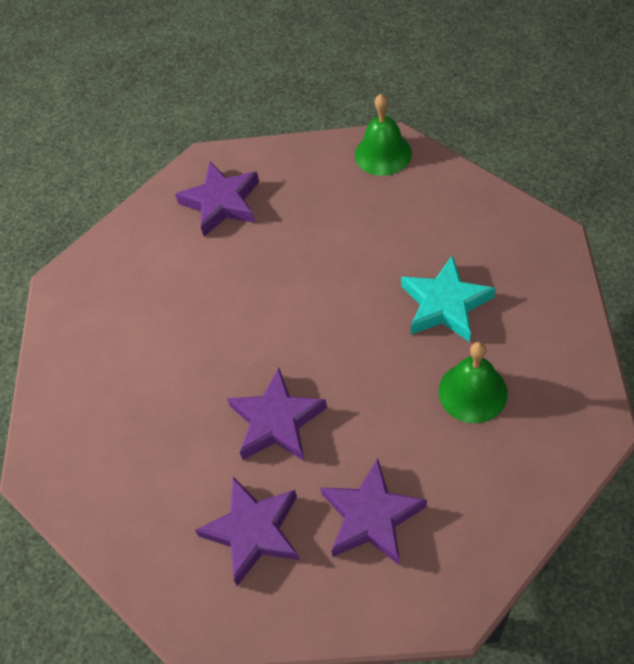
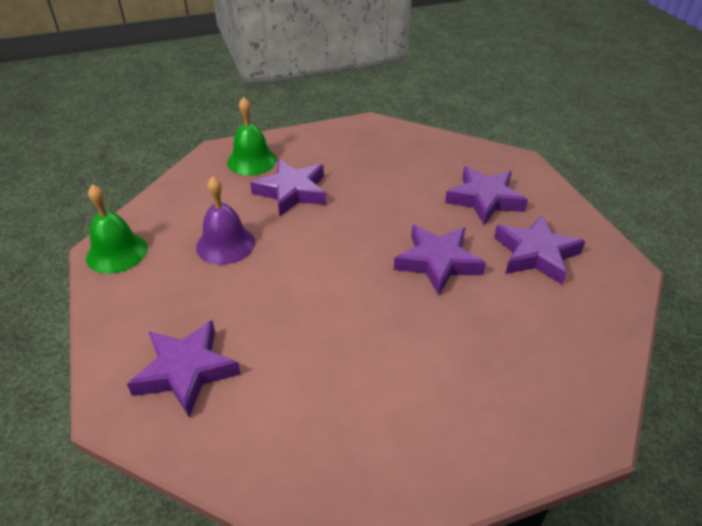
camera: 115 degrees left, 15 degrees down
(368, 236) = (225, 244): none -> purple bell
(445, 304) = (292, 192): turquoise star -> purple star
(472, 392) = (365, 170): green bell -> green bell (252, 161)

